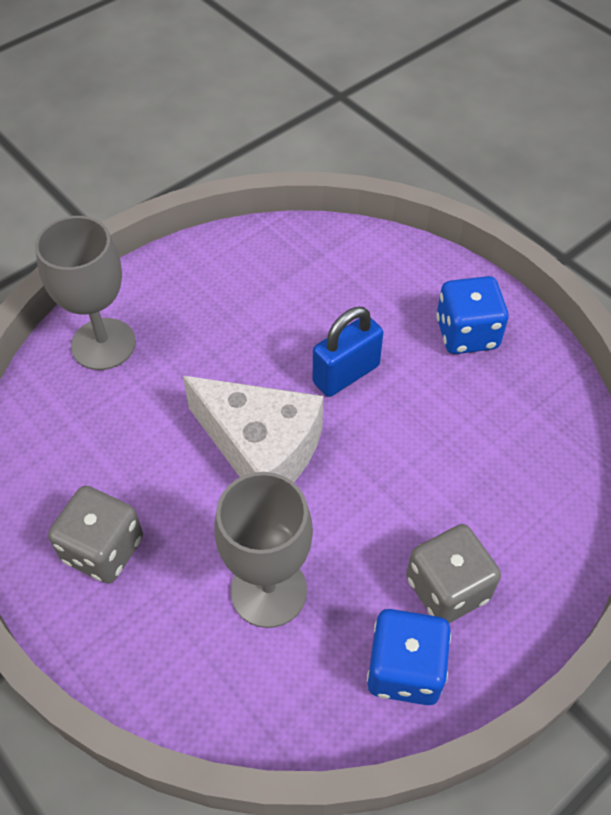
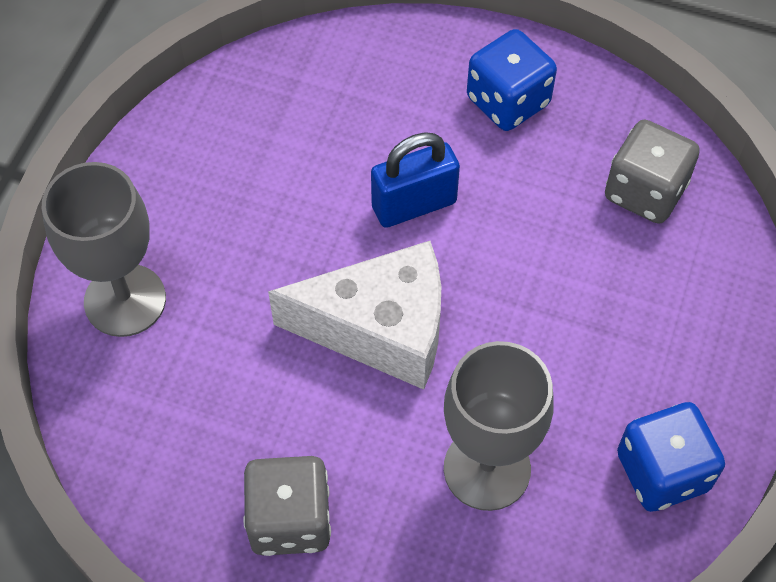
camera: 30 degrees left, 5 degrees up
(346, 374) = (414, 205): blue padlock -> blue padlock turned 45 degrees clockwise
(447, 588) = (652, 374): grey dice -> grey dice (645, 191)

